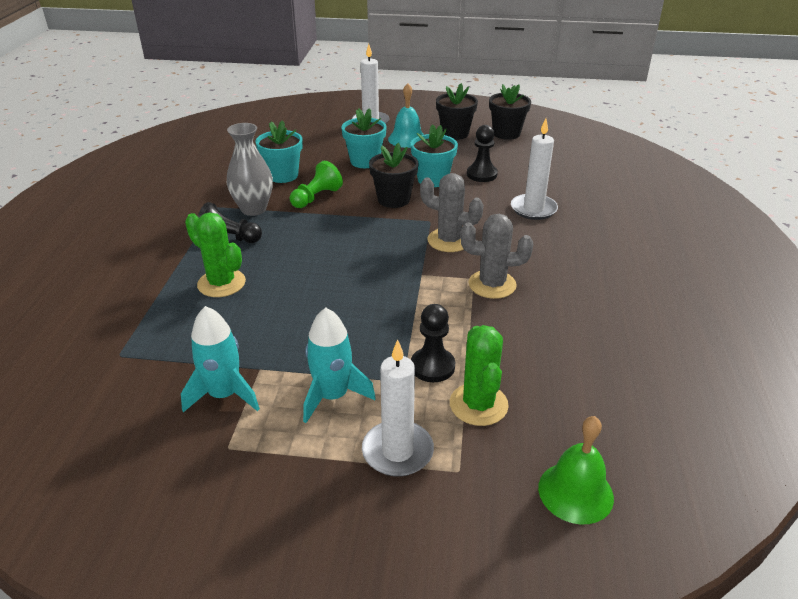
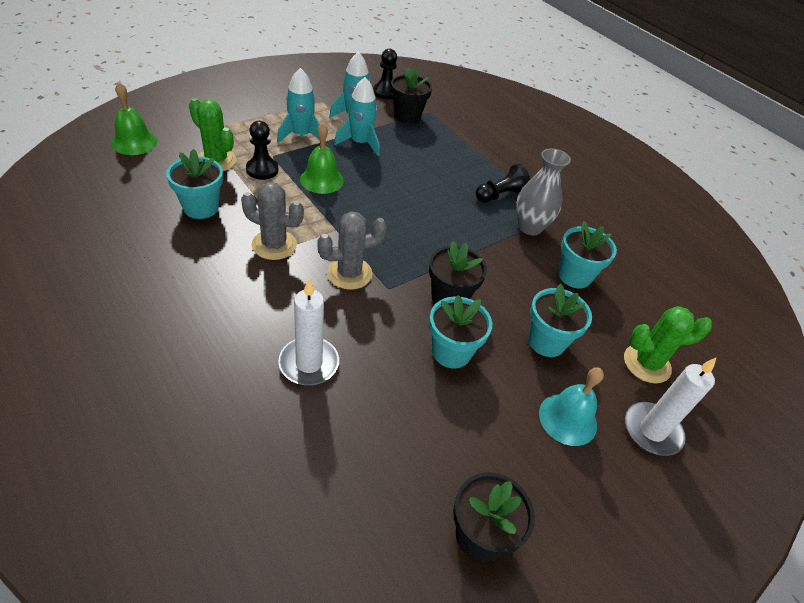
camera: 130 degrees right, 10 degrees up
(221, 283) = (449, 164): green cactus -> green cactus (646, 364)
(275, 350) = (360, 143): none -> turquoise rocket
(316, 197) = (509, 264): green pawn -> none
(378, 325) = (321, 180): none -> green bell
(397, 451) = (241, 126): white candle -> none
(455, 133) = (537, 478): black flower pot -> black flower pot (407, 116)
(481, 174) = (414, 396): black pawn -> black pawn (385, 92)
(492, 284) = (274, 245): grey cactus -> grey cactus turned 60 degrees clockwise
(538, 349) = (201, 207): none -> turquoise flower pot

